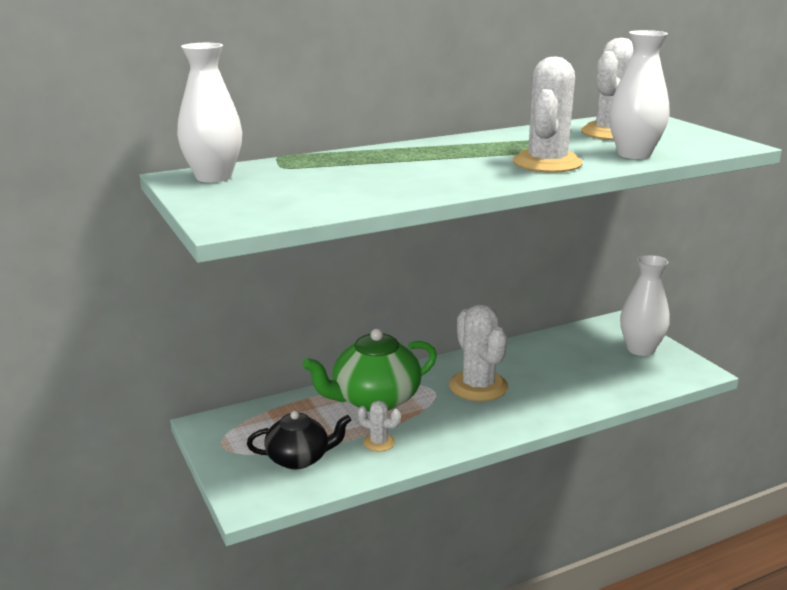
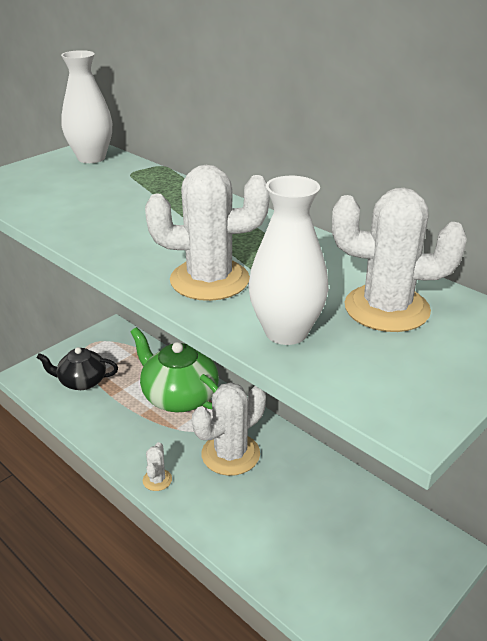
camera: 70 degrees right, 10 degrees up
(299, 458) = (82, 381): black teapot -> black teapot turned 120 degrees clockwise
(379, 442) = (115, 415): white cactus -> white cactus (157, 480)
(640, 349) = (390, 581): white vase -> none

